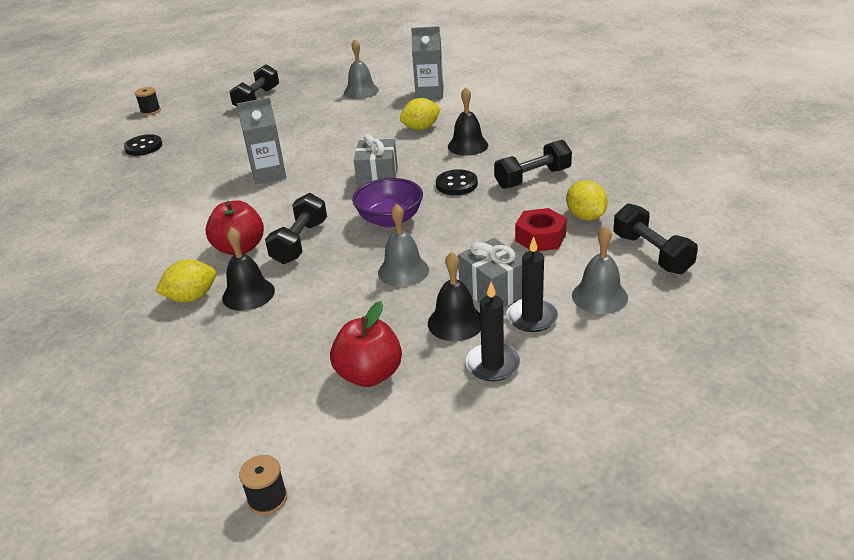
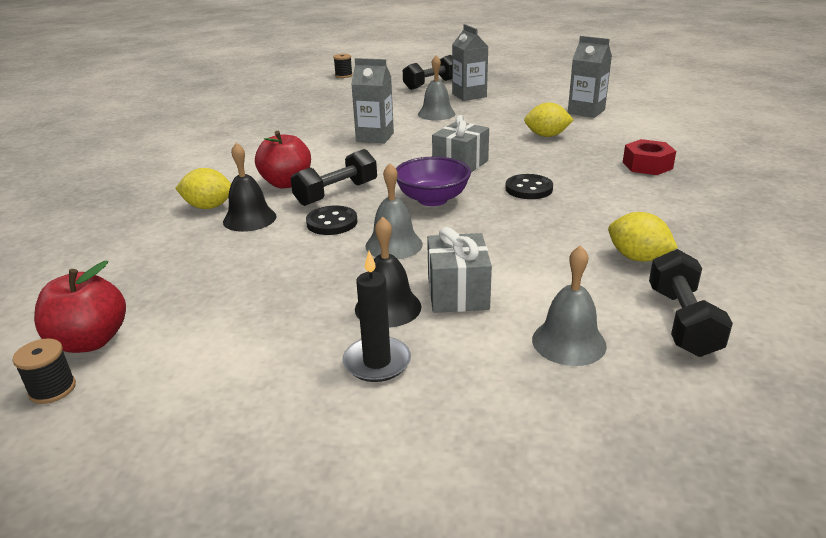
camera: 30 degrees right, 5 degrees down
(143, 147) = (309, 96): black button -> black button (332, 222)
(309, 103) = (469, 95): none -> grey carton
(361, 91) = (524, 97): grey bell -> grey bell (436, 114)
(369, 374) = (258, 321): red apple -> red apple (90, 341)
(468, 145) = (577, 160): black bell -> none
(532, 178) = (615, 205): black dumbbell -> none
(532, 317) = (469, 333): black candle -> none
(540, 237) = (563, 261): red nut -> red nut (647, 165)
(585, 217) = (637, 258): yellow lemon -> yellow lemon turned 60 degrees counterclockwise

